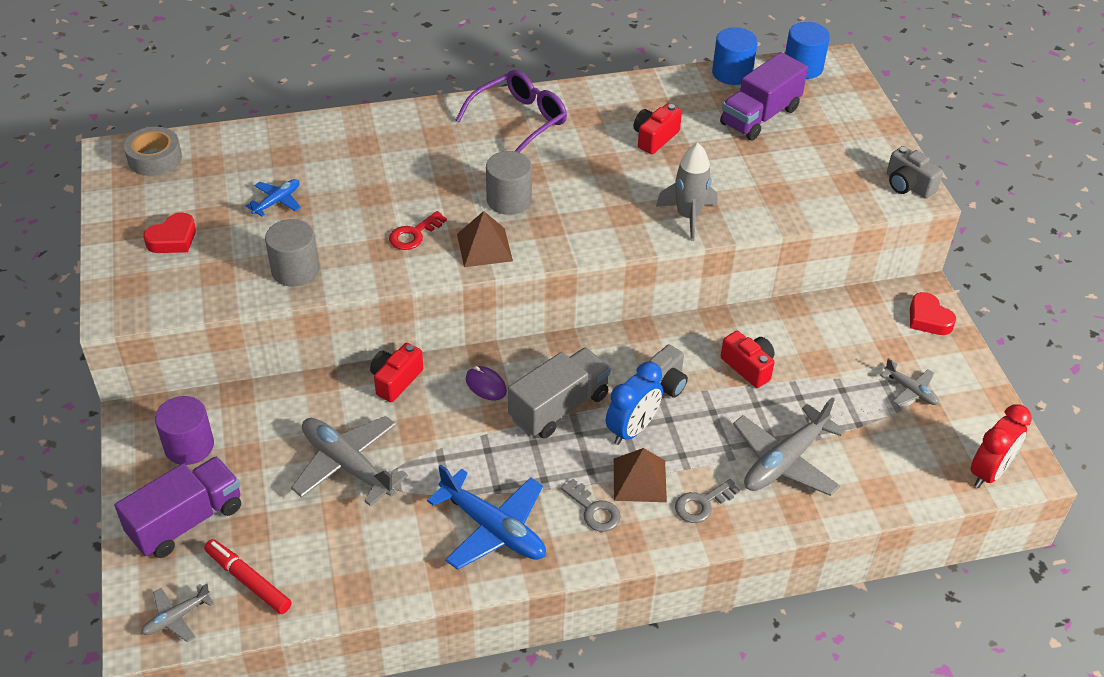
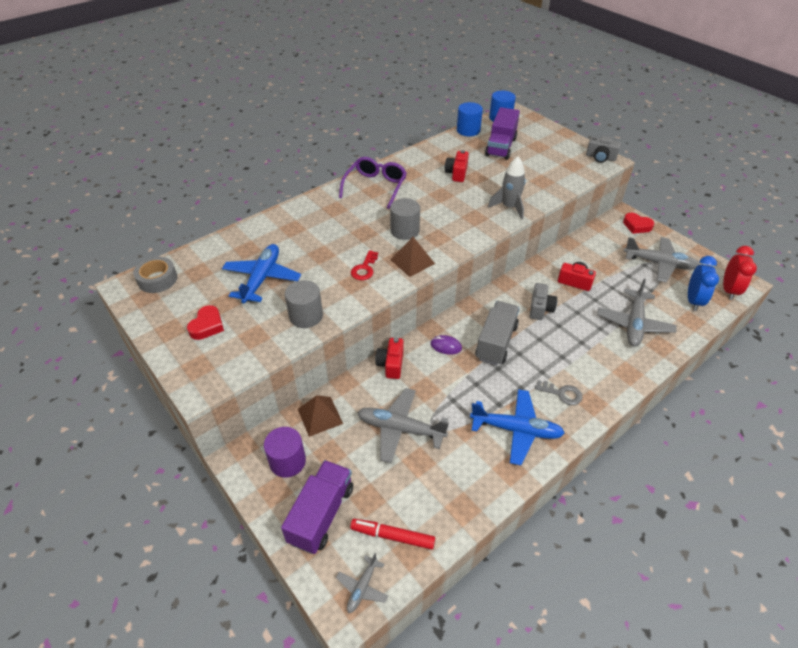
camera: 25 degrees left, 0 degrees up
(277, 201) = (262, 278): blue plane -> blue plane, size x1.92
(632, 429) = (545, 339): blue clock -> blue clock (693, 301)
(640, 480) = (572, 365): brown pyramid -> brown pyramid (320, 416)
(702, 504) = (614, 365): grey key -> none
(911, 390) = (659, 264): grey plane -> grey plane, size x1.92

